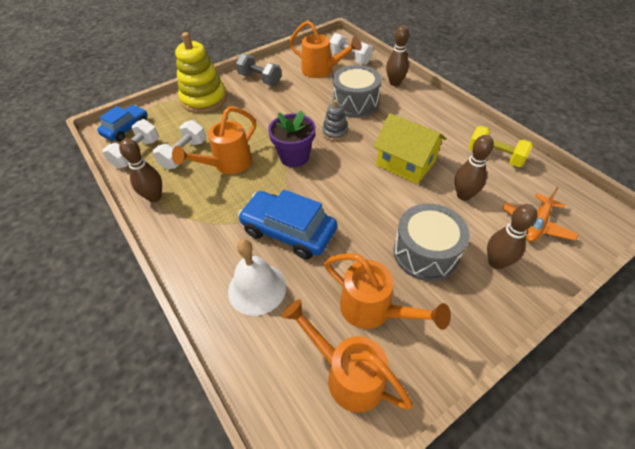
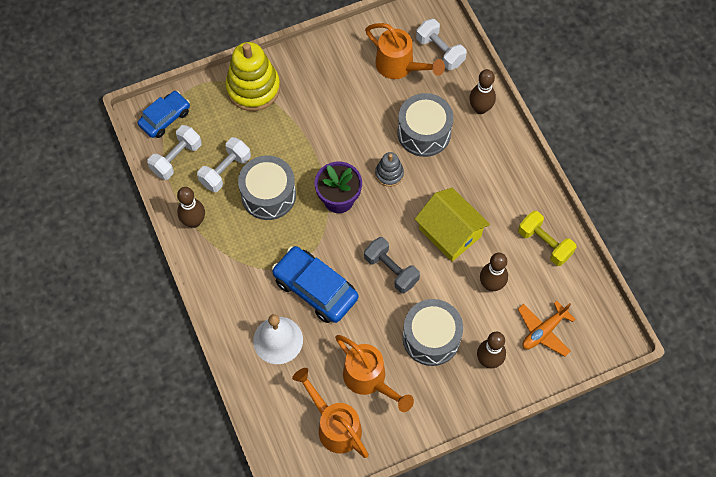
camera: 10 degrees right, 15 degrees up
(227, 164) = (268, 195): orange watering can -> grey drum
(260, 79) = (322, 67): grey dumbbell -> grey dumbbell (391, 270)

